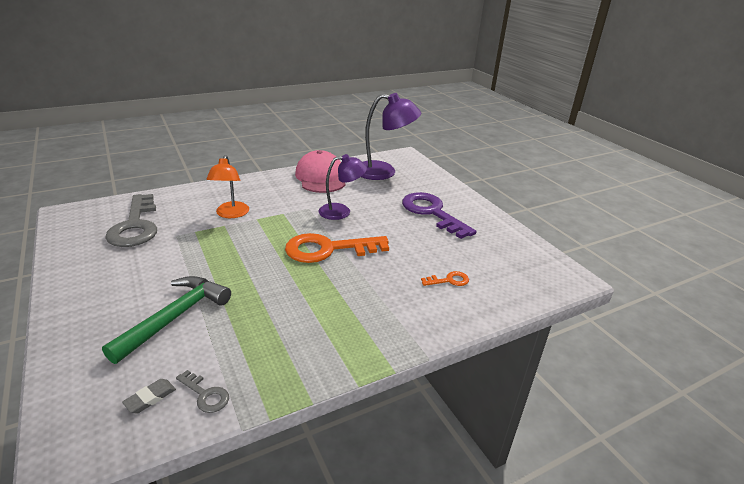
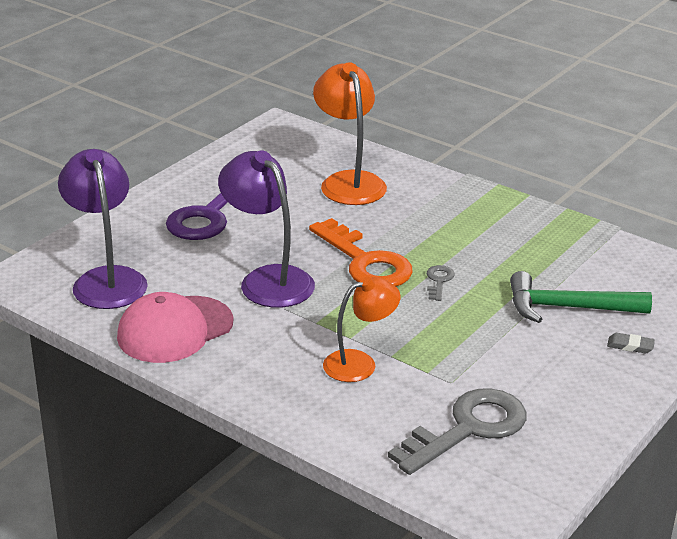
camera: 115 degrees left, 0 degrees up
(150, 398) = (649, 275): grey eraser -> grey eraser (630, 346)
(205, 394) = (616, 253): grey key -> grey key (439, 281)
(341, 211) = (268, 279): purple lamp -> purple lamp, size x1.52
(449, 280) = (349, 182): orange key -> orange lamp

